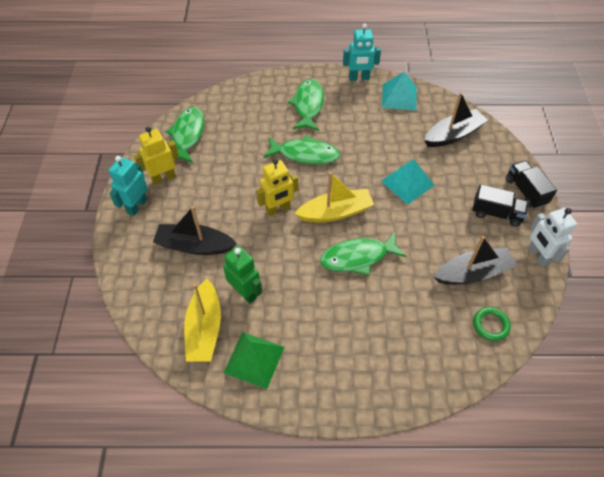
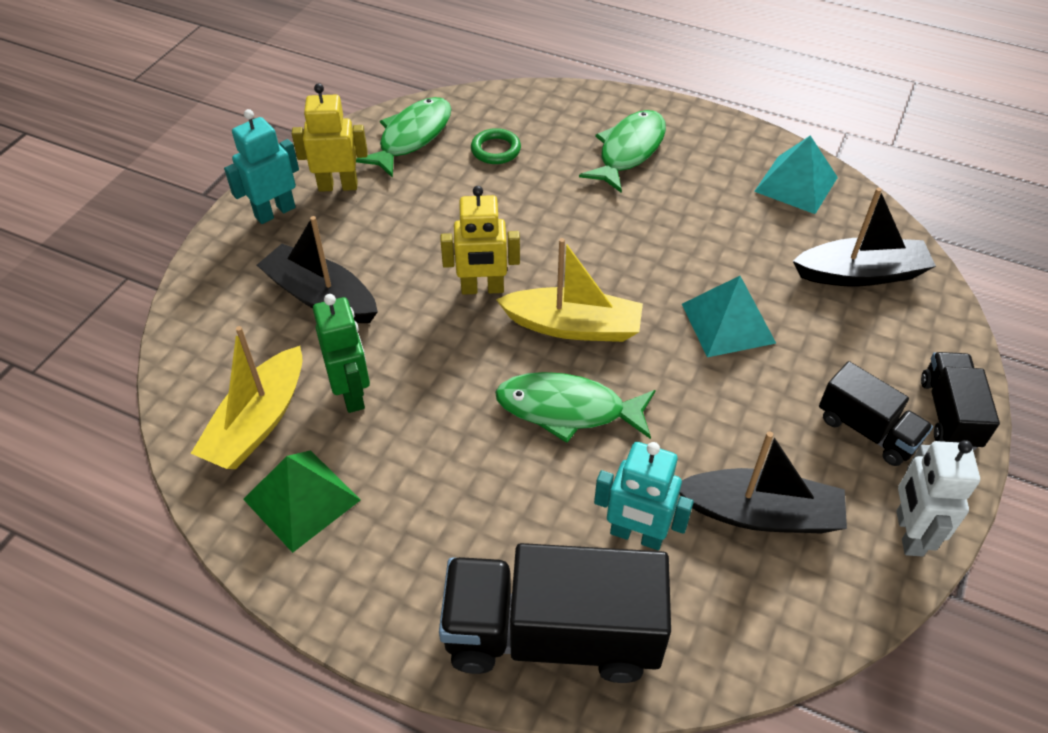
camera: 25 degrees right, 5 degrees down
(305, 154) = (577, 222): green fish -> none
(359, 78) = (741, 135): turquoise robot -> turquoise robot (636, 535)
(415, 372) = (552, 634): none -> black truck
(490, 325) = (741, 615): green ring -> green ring (495, 150)

